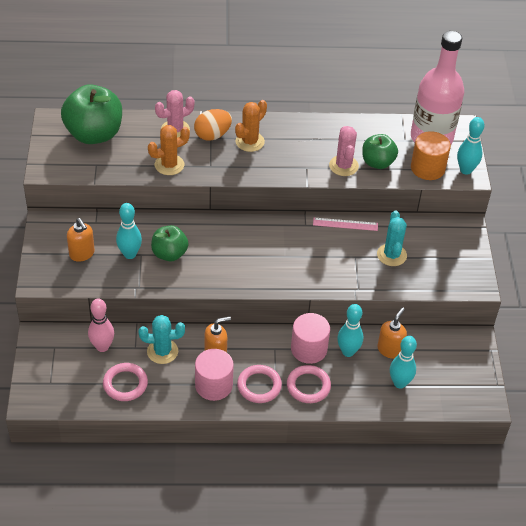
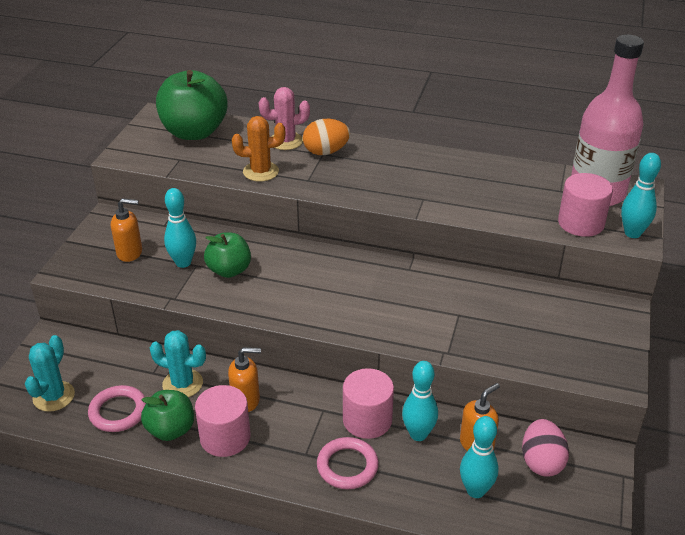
camera: 20 degrees right, 10 degrees down
(82, 254) = (130, 253): orange soap dispenser -> orange soap dispenser turned 75 degrees counterclockwise
(102, 347) = (115, 364): pink bowling pin -> none
(250, 142) = (366, 164): orange cactus -> none
(259, 386) = (282, 451): pink ring -> none
(343, 166) = (471, 204): pink cactus -> none
(345, 224) = (460, 277): pink ruler -> none
(377, 162) = (516, 207): green apple -> green apple (171, 430)
(391, 255) = (508, 321): turquoise cactus -> turquoise cactus (54, 396)
(427, 168) = (581, 223): orange cylinder -> pink cylinder
(436, 352) = (541, 462): none -> pink egg

